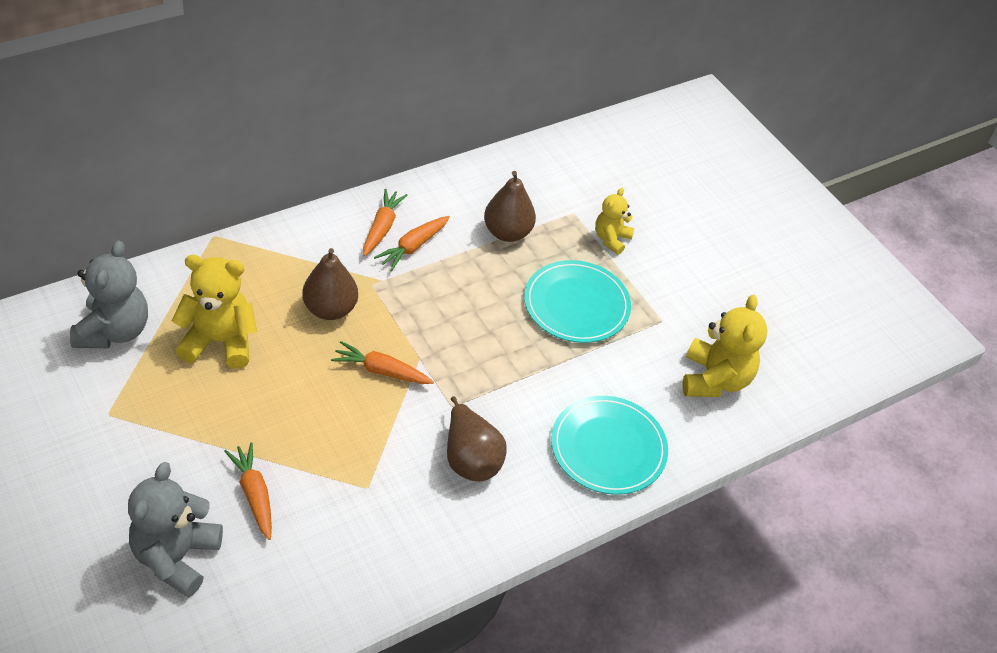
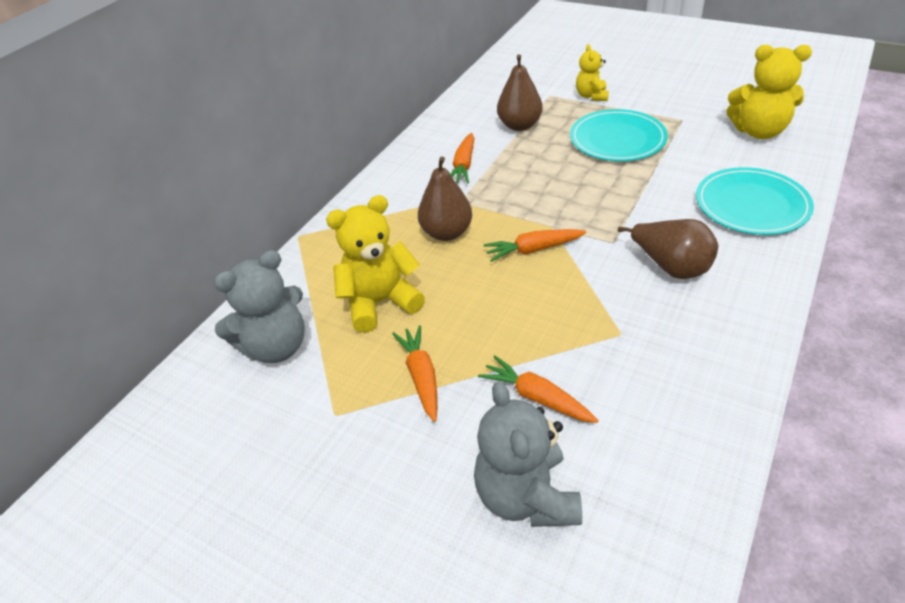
camera: 20 degrees left, 5 degrees down
(114, 331) = (276, 347): grey teddy bear -> grey teddy bear turned 75 degrees clockwise
(382, 228) = (427, 166): orange carrot -> orange carrot (421, 377)
(714, 379) = (758, 131): yellow teddy bear -> yellow teddy bear turned 120 degrees clockwise

